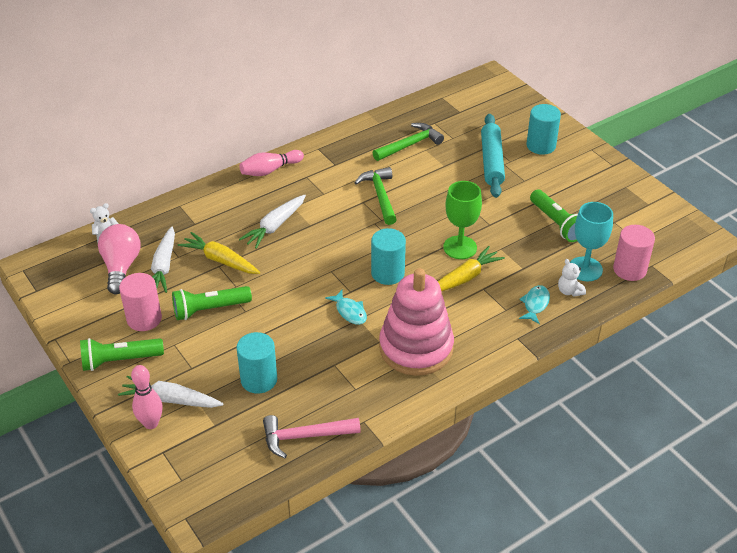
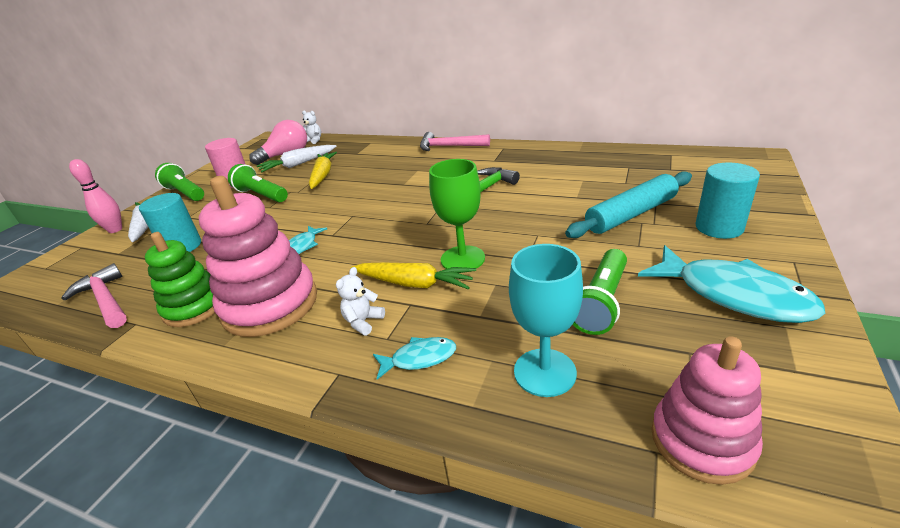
camera: 60 degrees right, 10 degrees down
(270, 170) = (449, 147): pink bowling pin -> pink hammer
(275, 226) = (384, 174): white carrot -> none
(376, 386) = (194, 307): none -> green stacking toy
(387, 273) = (376, 240): turquoise cylinder -> none
(410, 145) = (575, 172): green hammer -> none
(569, 291) = (479, 379): white teddy bear -> white teddy bear (363, 322)
(594, 183) = (733, 295): none -> turquoise fish
(629, 269) = (607, 425): pink cylinder -> none
(657, 251) = (702, 440): none -> pink stacking toy

